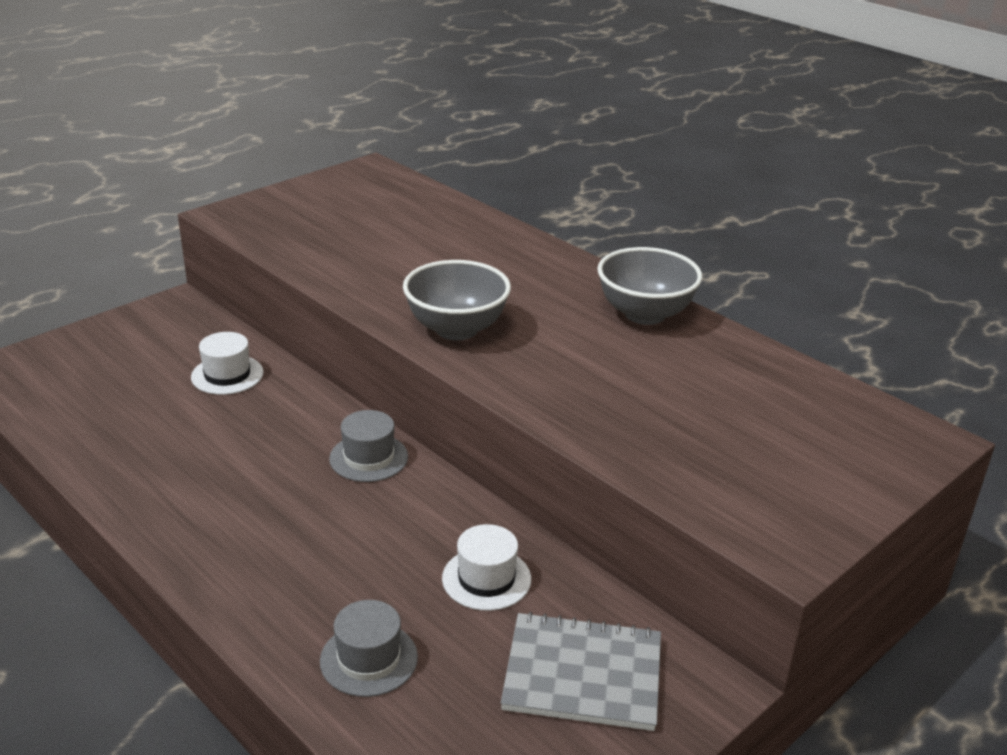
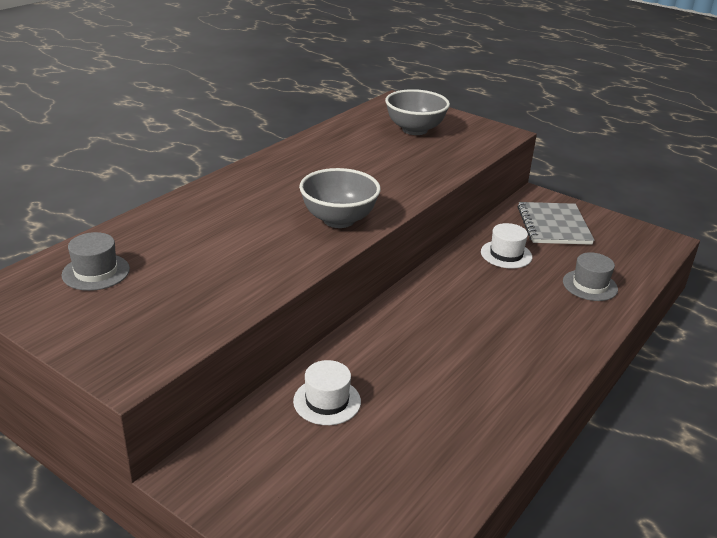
camera: 100 degrees left, 0 degrees up
(368, 458) = (415, 307): grey hat -> grey hat (96, 272)
(645, 314) = (294, 158): grey bowl -> grey bowl (415, 130)

